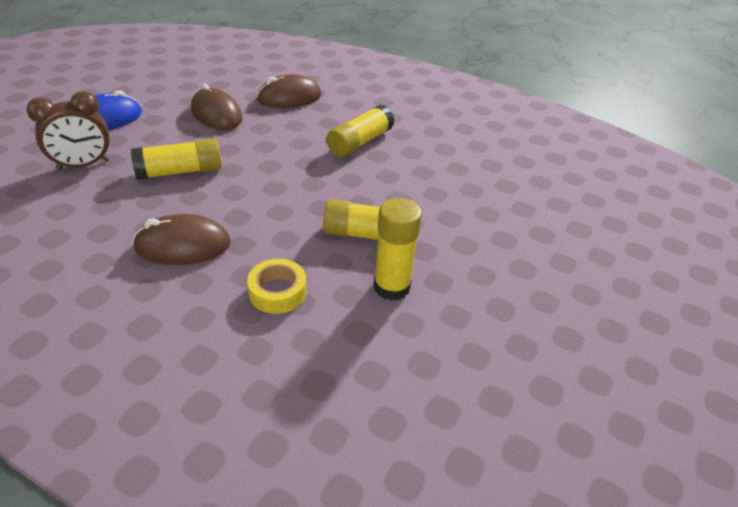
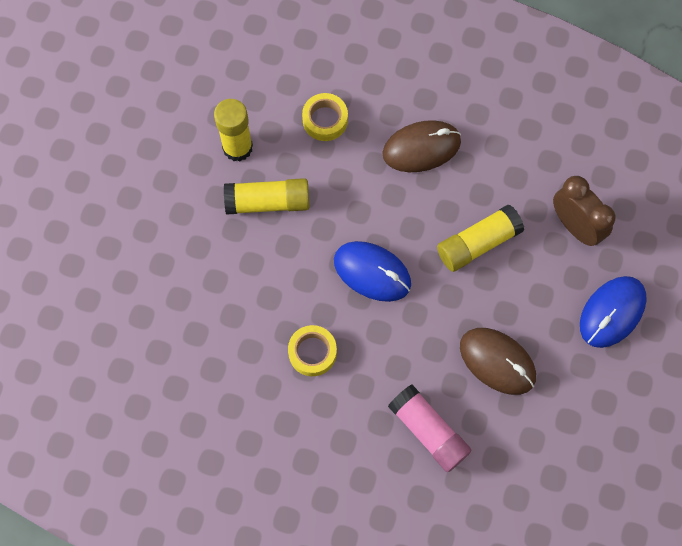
camera: 170 degrees right, 30 degrees up
(84, 165) = (575, 226): brown clock -> brown clock turned 90 degrees clockwise
(288, 172) = (372, 272): none -> blue mouse
(289, 98) = (428, 431): brown mouse -> pink glue stick
(360, 142) = (312, 352): yellow glue stick -> yellow tape

